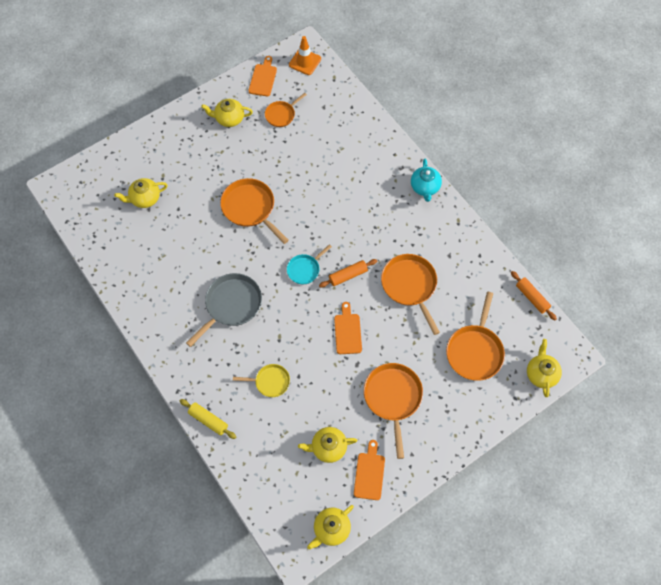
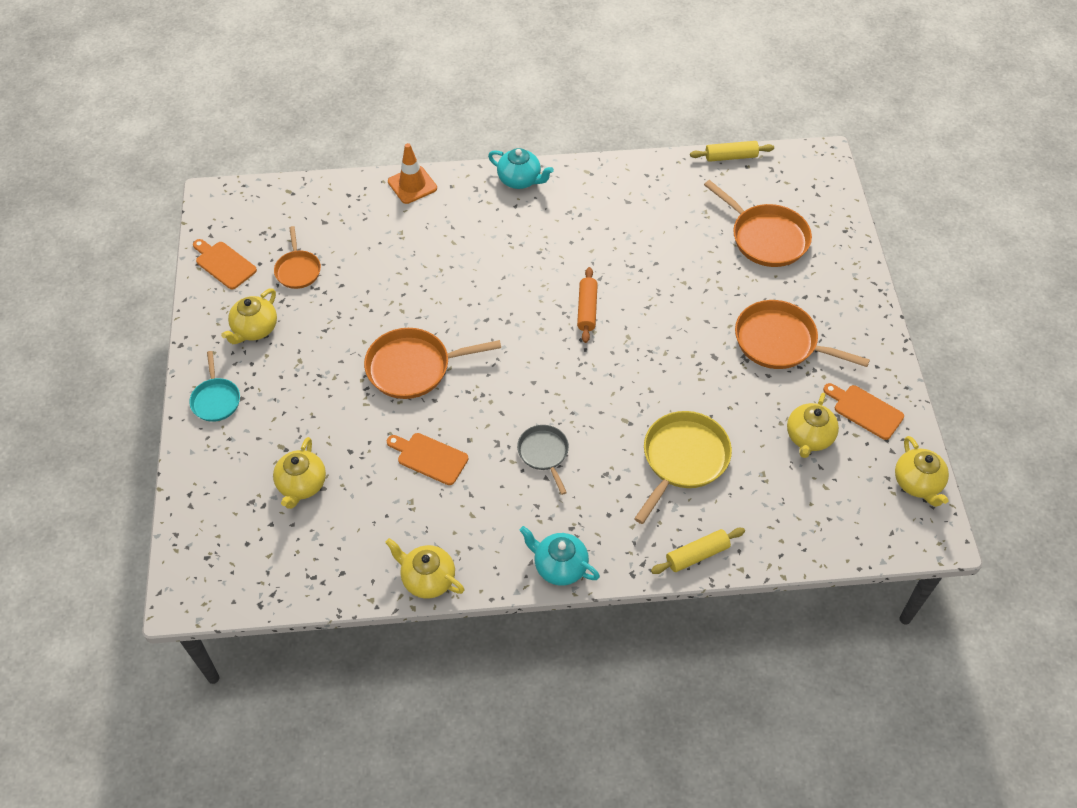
camera: 60 degrees left, 10 degrees down
(162, 350) = (559, 566): none -> turquoise teapot
(231, 305) = (544, 453): grey pan -> grey pan, size x0.59
(270, 381) = (683, 459): yellow pan -> yellow pan, size x1.70
(304, 269) = (547, 350): turquoise pan -> turquoise pan (216, 400)
(305, 62) = (238, 209): orange traffic cone -> orange traffic cone (412, 185)
(347, 331) = (664, 345): orange cutting board -> orange cutting board (429, 458)
(410, 285) = (642, 256): orange pan -> none
(531, 297) = (731, 157): orange rolling pin -> yellow rolling pin
(541, 374) = (828, 194): yellow teapot -> yellow teapot (427, 579)

